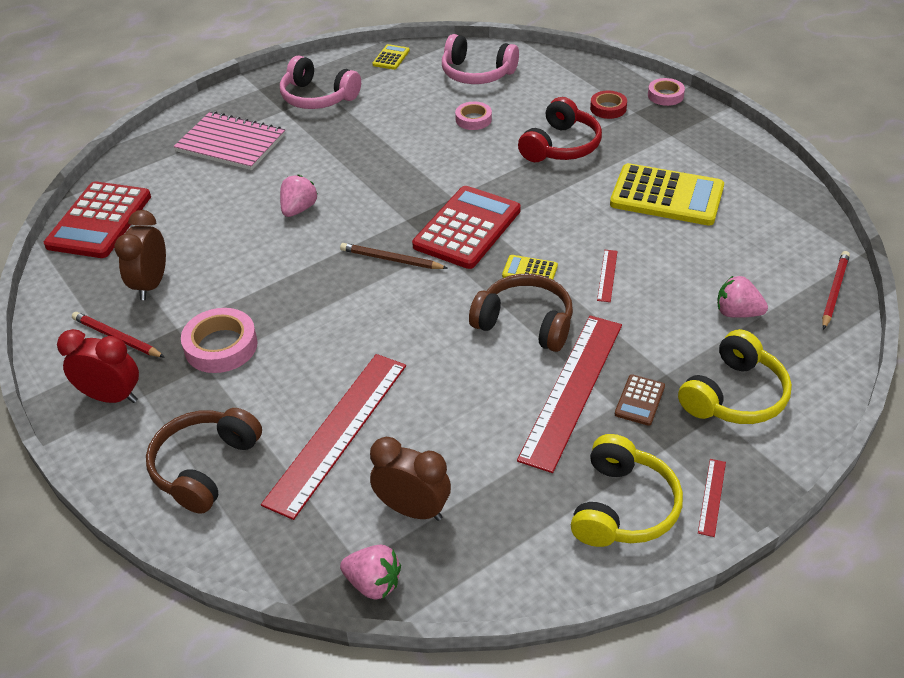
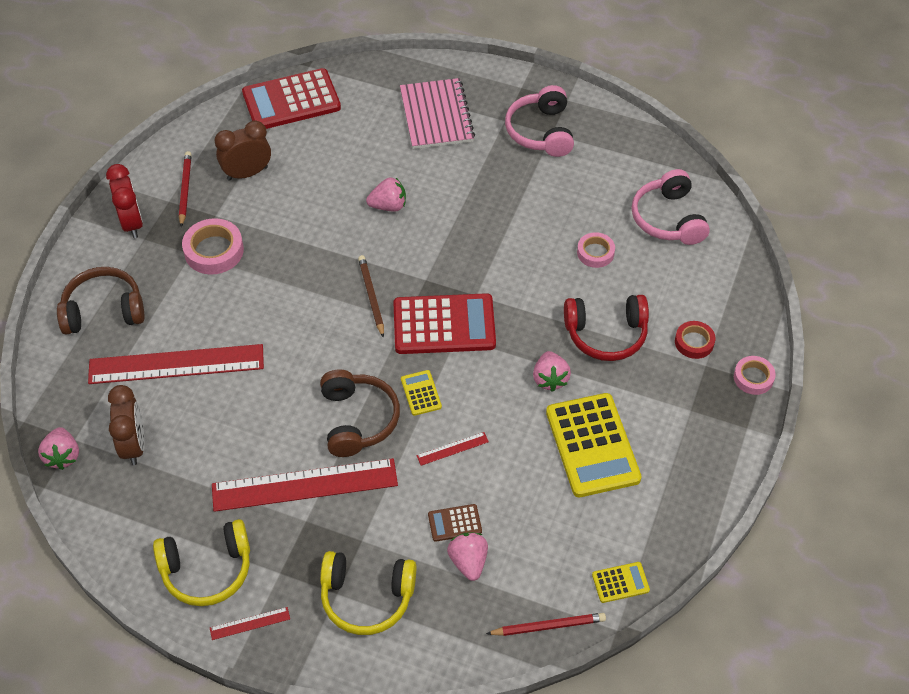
camera: 55 degrees right, 10 degrees up
(391, 58) = (640, 146): yellow calculator -> yellow calculator (620, 582)
(580, 192) = (550, 379): none -> pink strawberry
(639, 400) = (321, 534): brown calculator -> brown calculator (454, 523)

